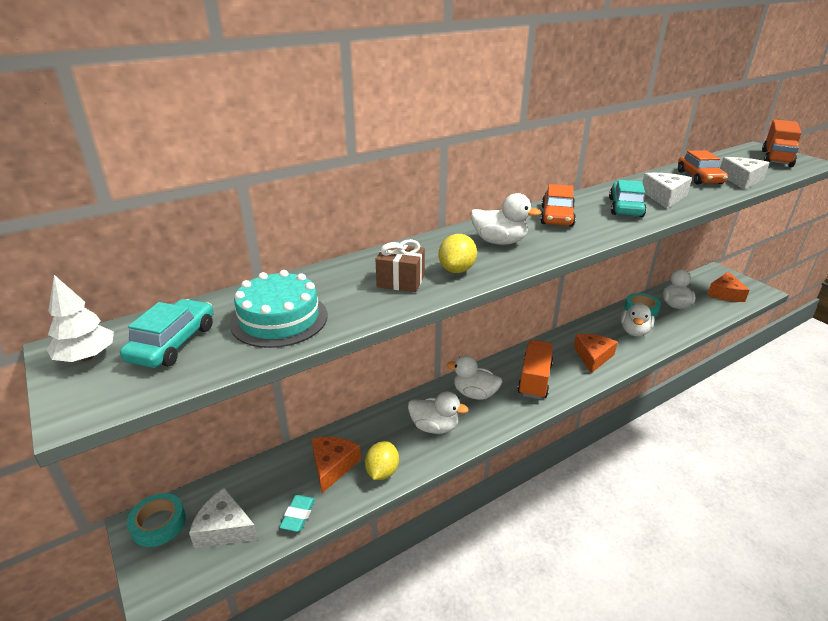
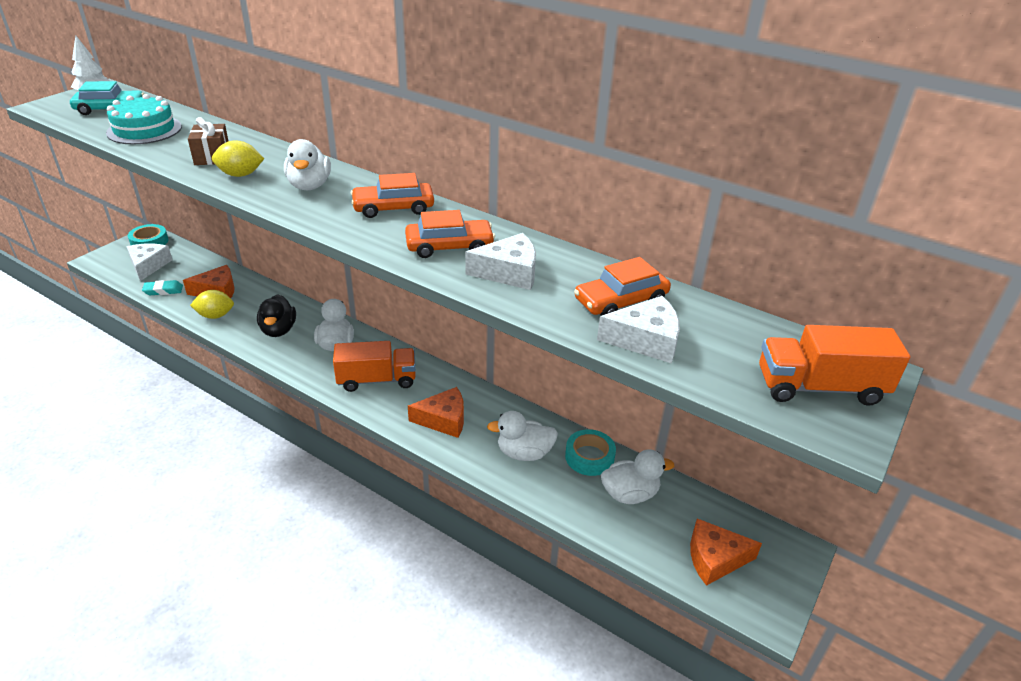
camera: 65 degrees right, 5 degrees up
(434, 427) = (278, 330): white duck -> black duck
(625, 207) = (449, 246): turquoise car -> orange car

